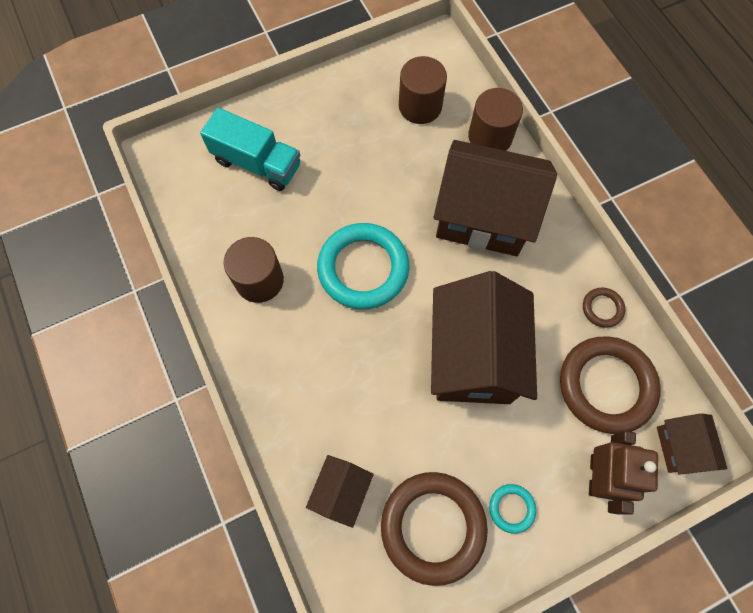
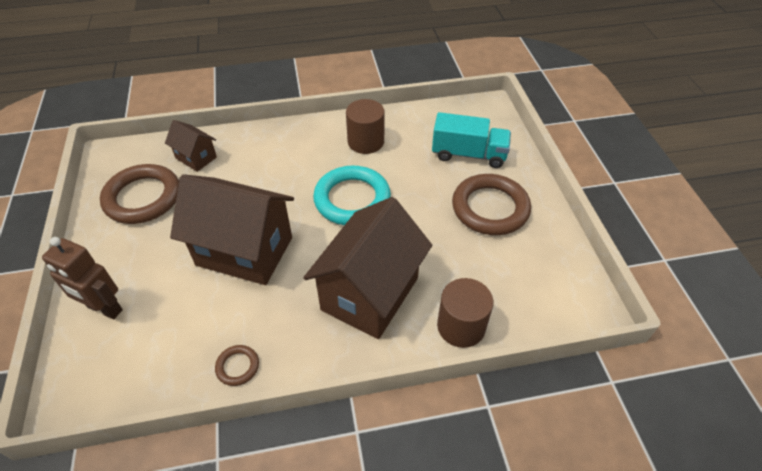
camera: 105 degrees right, 20 degrees down
(257, 163) = (468, 154): turquoise truck -> turquoise truck turned 120 degrees counterclockwise
(420, 106) = (510, 275): brown cylinder -> none
(511, 508) = (122, 244): turquoise ring -> none
(606, 386) = (168, 342): brown ring -> brown ring (490, 208)
(680, 447) = (81, 384): brown house -> none

